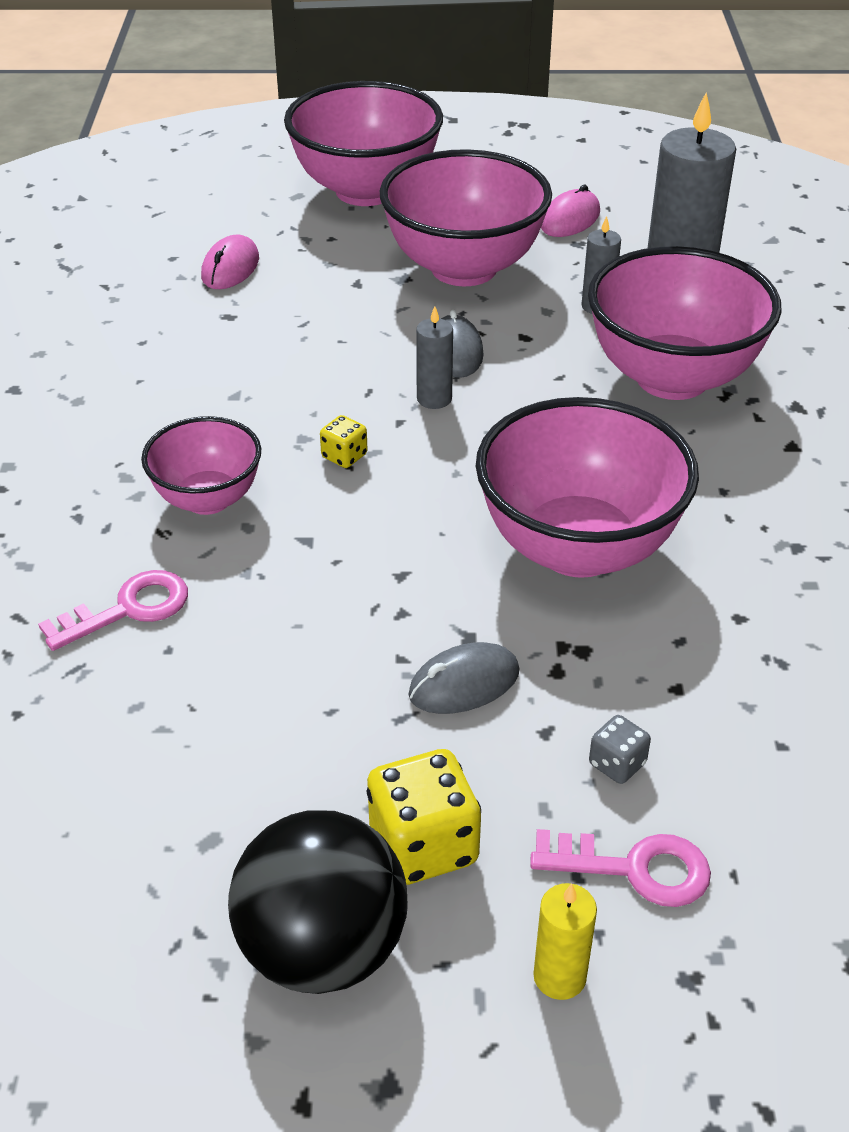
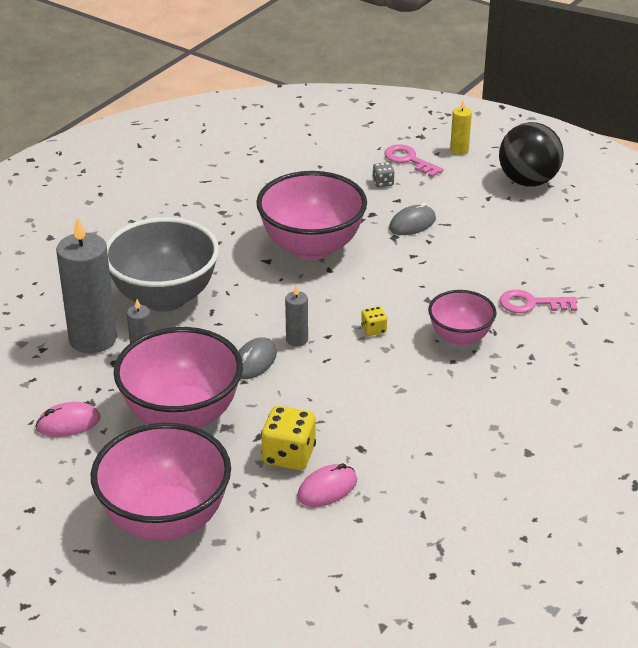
camera: 145 degrees left, 5 degrees down
(423, 845) = (473, 190): yellow dice -> yellow dice (289, 455)
(464, 683) = (412, 224): grey mouse -> grey mouse turned 45 degrees counterclockwise
(672, 378) = (164, 297): pink bowl -> grey bowl

